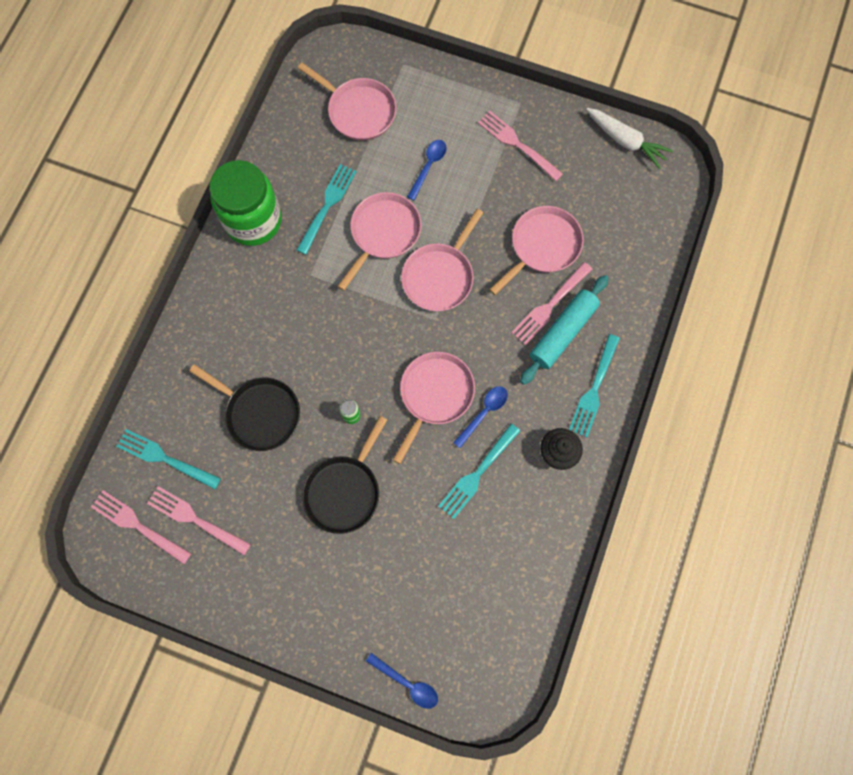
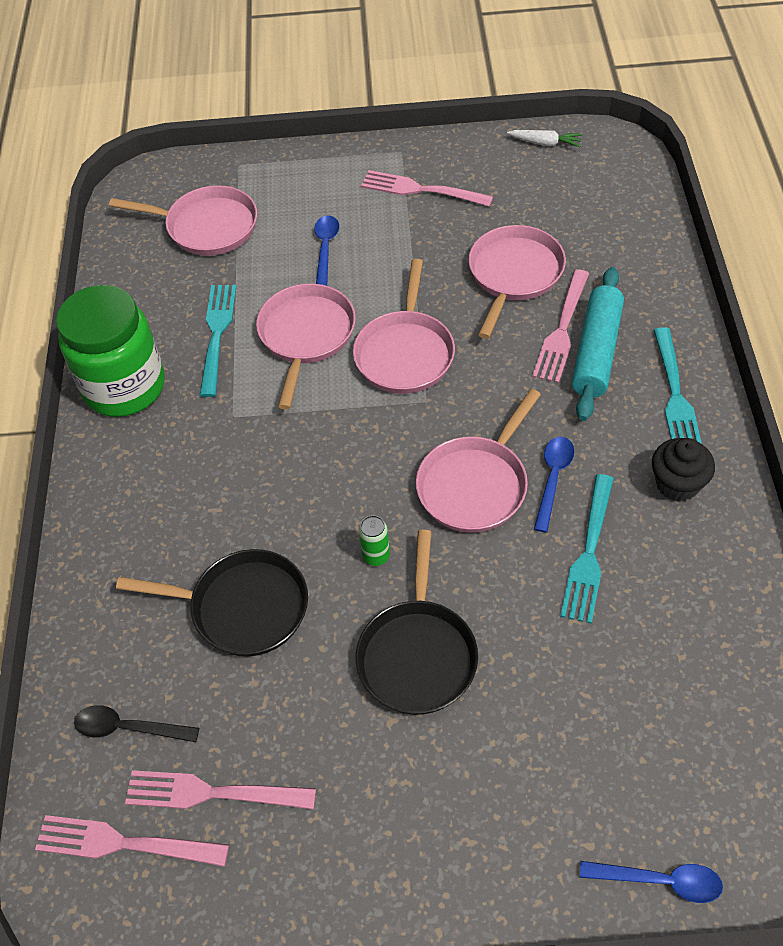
camera: 20 degrees left, 20 degrees down
(166, 458) = (128, 728): turquoise fork -> black spoon
(434, 395) = (475, 485): pink pan -> pink pan turned 150 degrees counterclockwise
(625, 141) = (545, 143): white carrot -> white carrot, size x0.61

